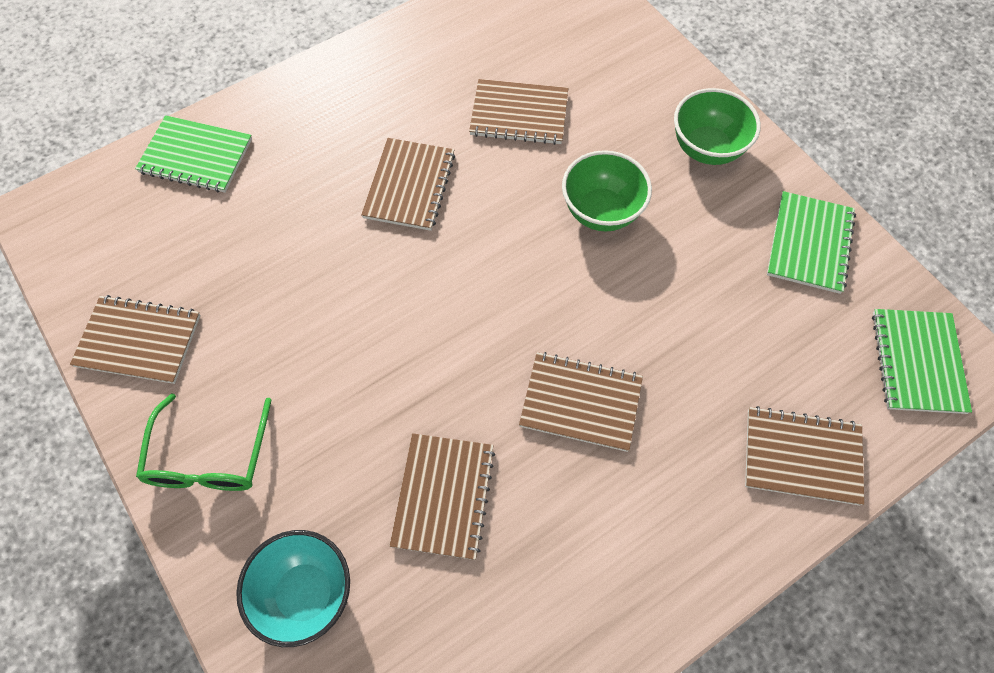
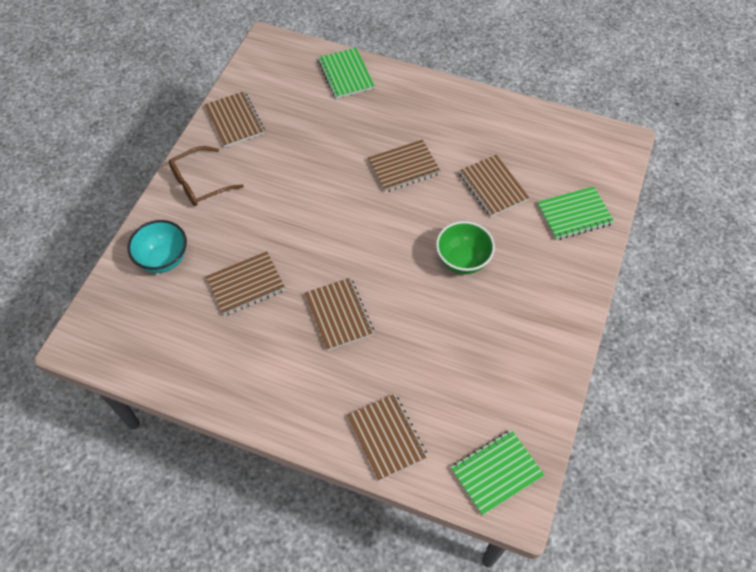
camera: 55 degrees right, 5 degrees down
(209, 457) = (199, 183): green glasses -> brown glasses
(707, 148) = (552, 288): green bowl -> none
(809, 243) = (531, 375): green notebook -> green notebook (574, 214)

